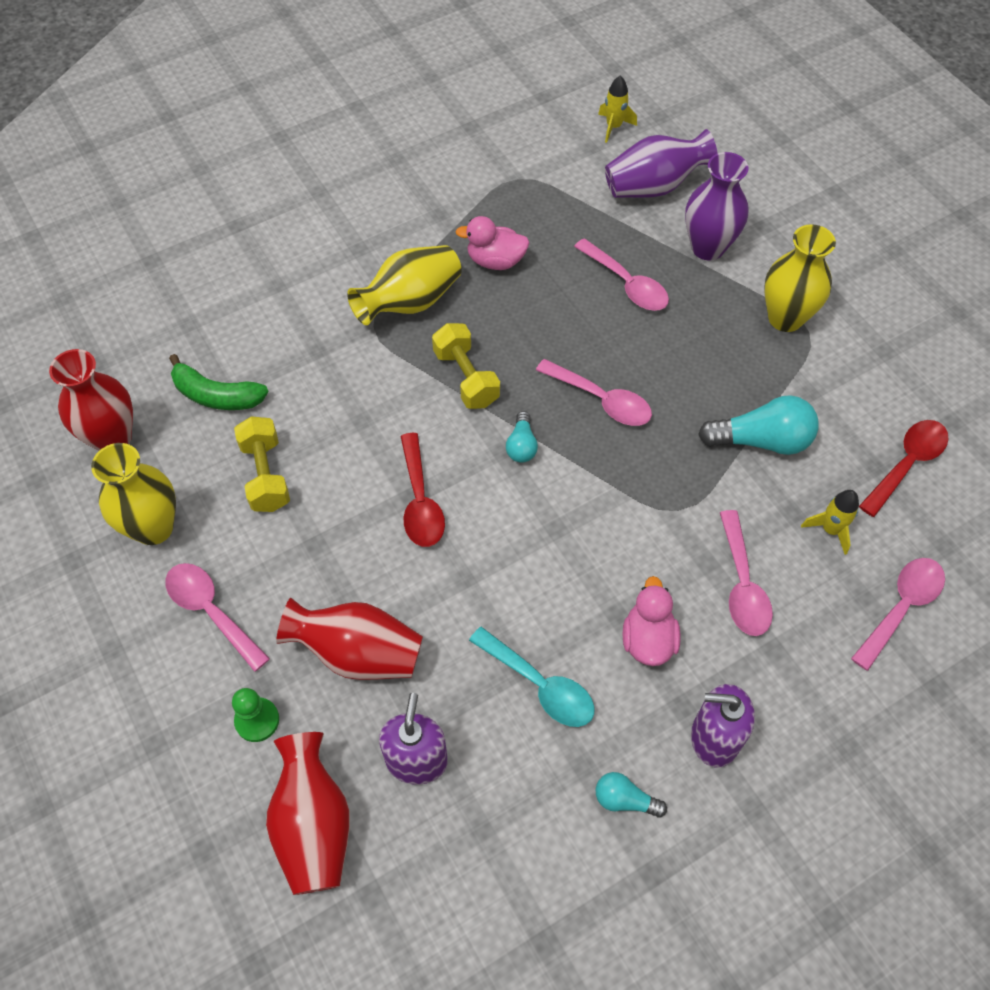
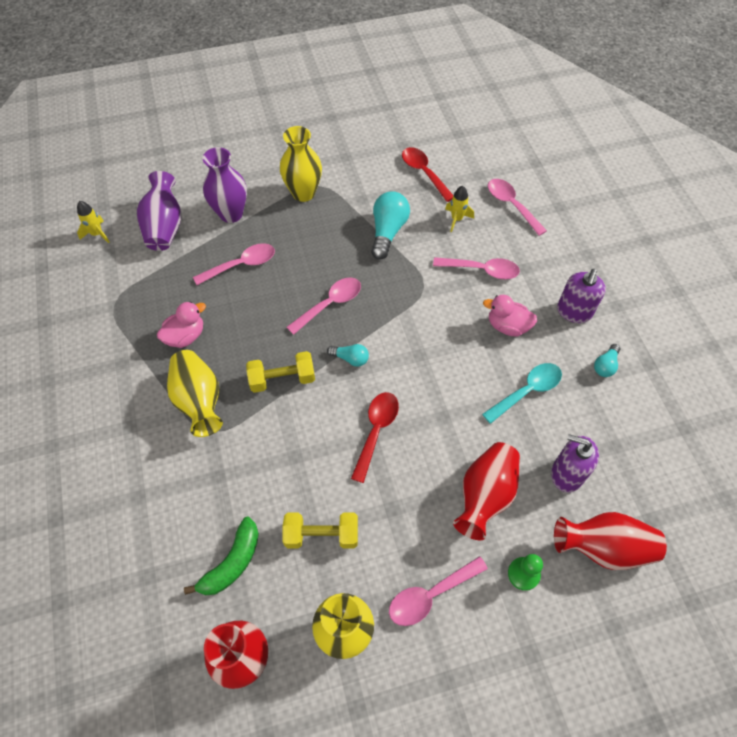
camera: 75 degrees left, 0 degrees up
(420, 501) = (376, 431): red spoon -> red spoon turned 75 degrees counterclockwise
(495, 261) = (185, 336): pink duck -> pink duck turned 150 degrees counterclockwise

